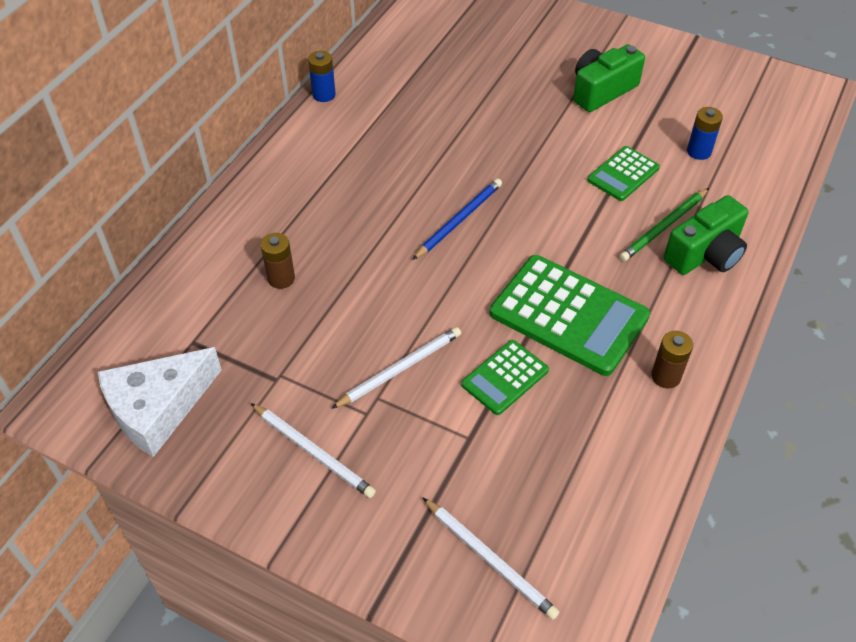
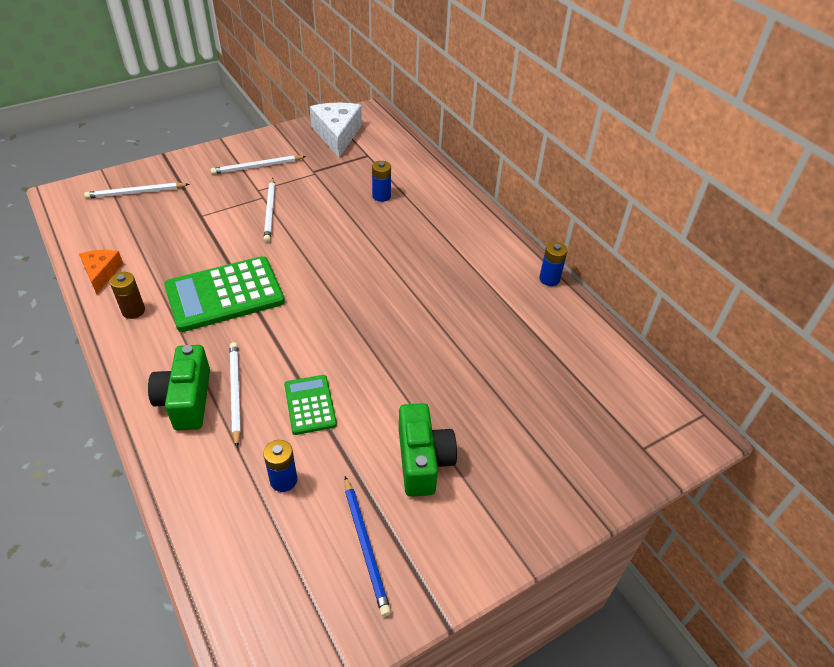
camera: 120 degrees right, 5 degrees down
(281, 278) = (381, 196): brown battery -> blue battery
(458, 220) = (354, 286): blue pencil -> blue pencil (365, 545)
(505, 377) = (217, 245): green calculator -> none
(652, 457) = (101, 273): none -> orange cheese
(664, 227) = (235, 393): green pencil -> white pencil

